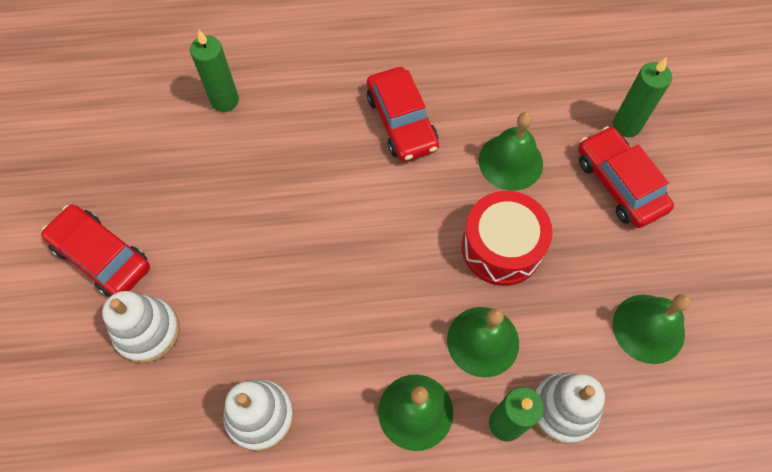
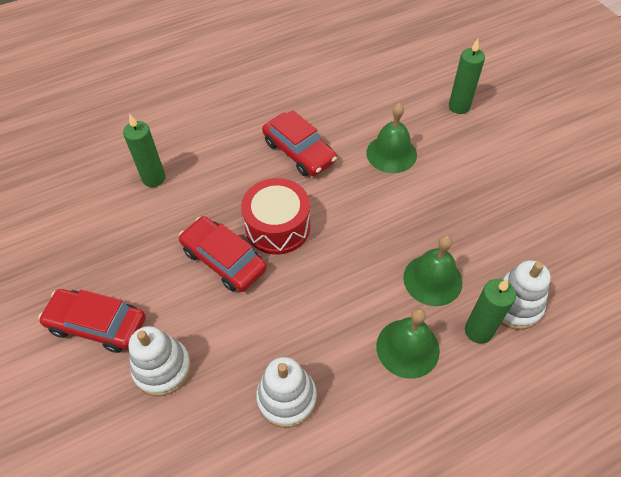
camera: 20 degrees left, 10 degrees down
(501, 247) = (413, 211): red drum -> red drum (277, 227)
(619, 183) = (473, 144): red car -> red car (224, 260)
(648, 328) = (543, 230): green bell -> none

